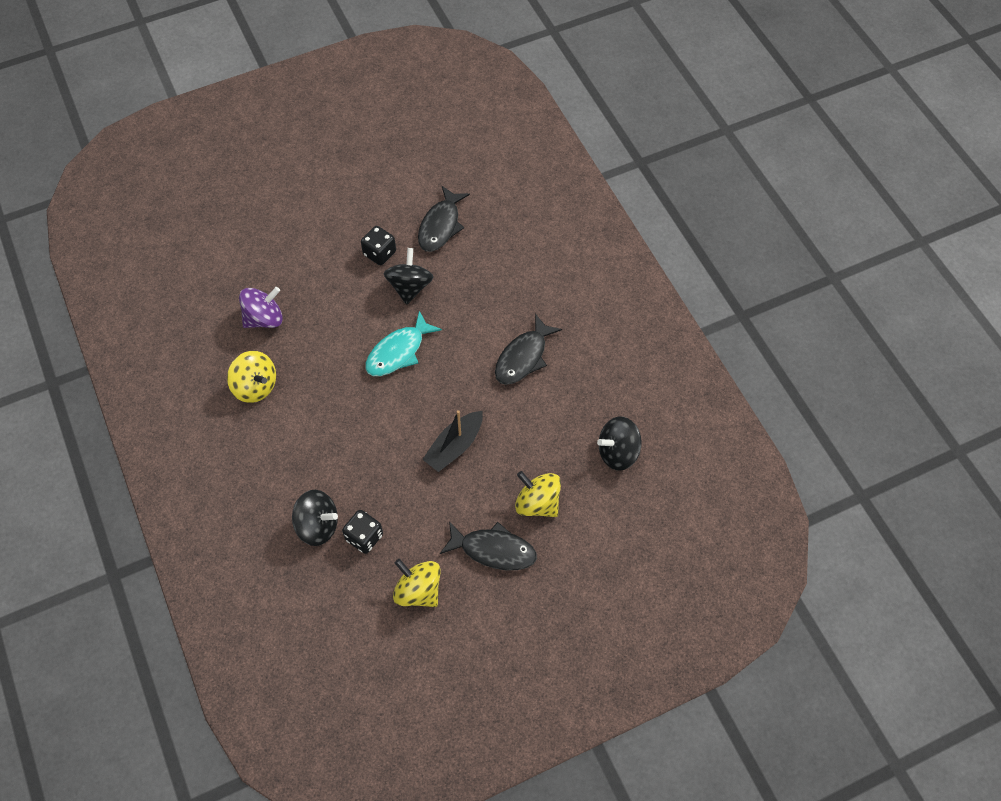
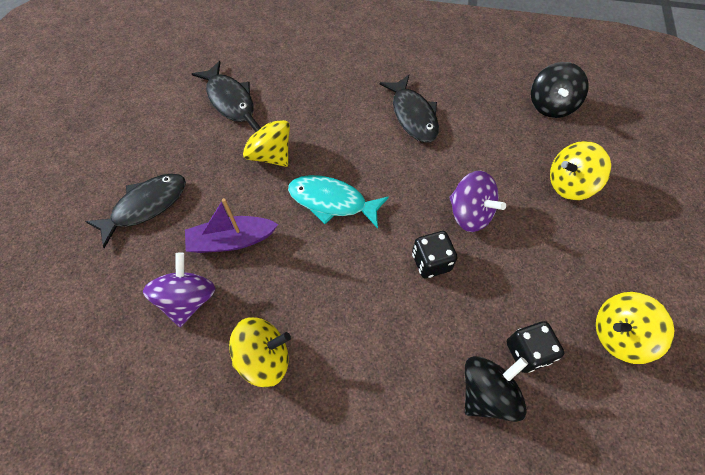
camera: 55 degrees left, 0 degrees up
(322, 312) = (231, 240): none -> purple boat
(379, 253) = (212, 157): black dice -> black dice (431, 262)
(398, 352) = (332, 201): turquoise fish -> turquoise fish turned 120 degrees clockwise
(410, 287) = (270, 154): black spinning top -> yellow spinning top
(454, 446) = (470, 214): black boat -> purple spinning top
(493, 550) = (602, 244): black fish -> black fish (146, 206)

